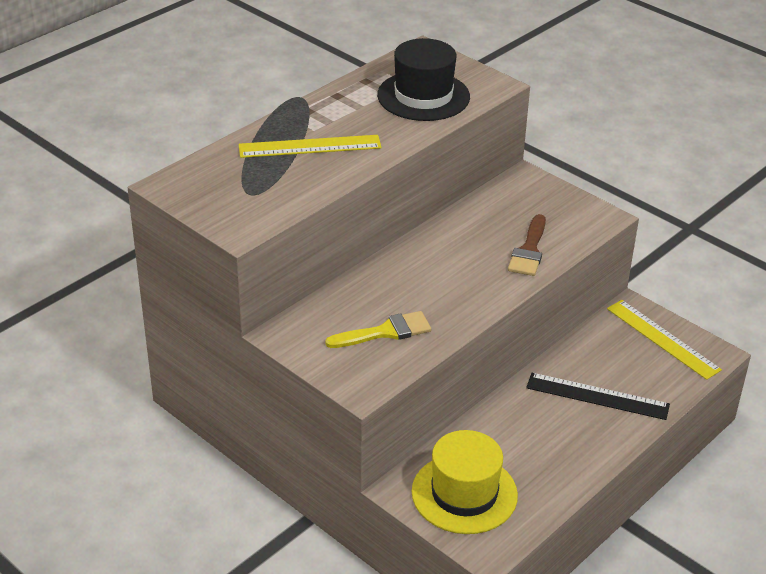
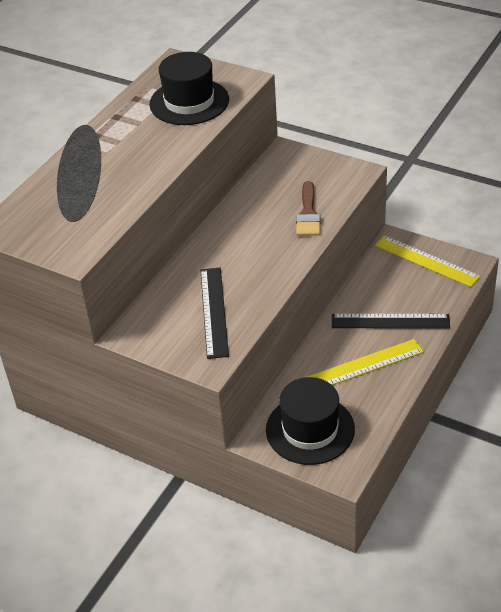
camera: 10 degrees left, 5 degrees up
(310, 146) = (109, 167): yellow ruler -> yellow ruler (365, 365)
(385, 332) = (214, 311): yellow brush -> black ruler
(464, 493) = (310, 429): yellow hat -> black hat

